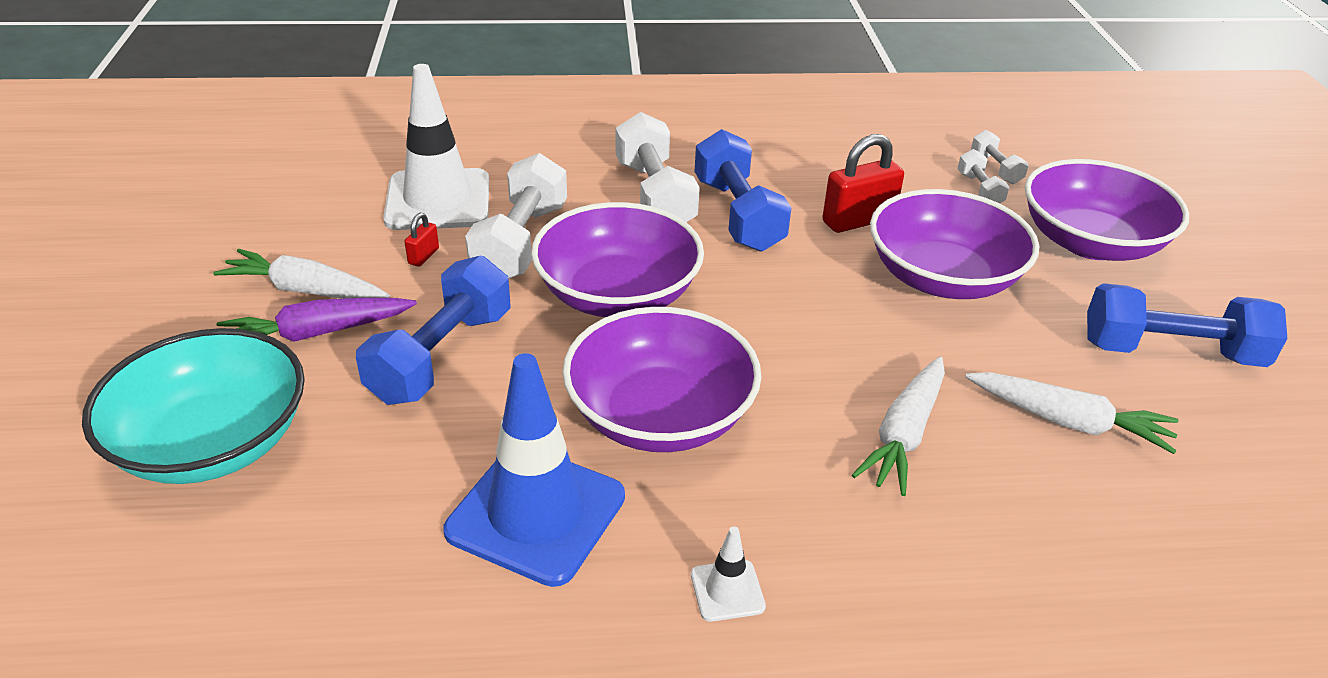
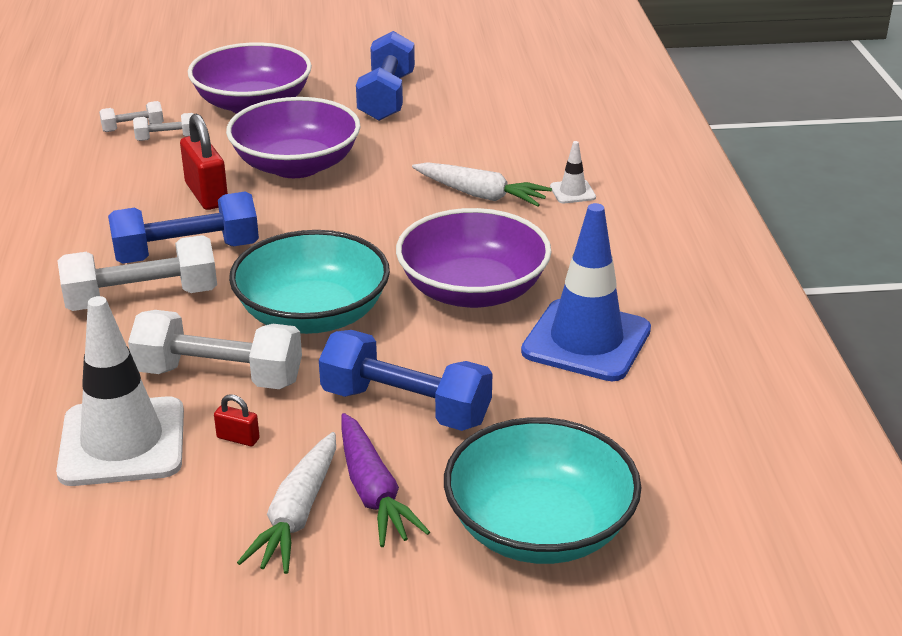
camera: 90 degrees left, 5 degrees down
(617, 294) = (312, 315): purple bowl -> turquoise bowl
(727, 590) = (634, 264): white traffic cone -> white traffic cone (572, 192)
(1068, 421) = (460, 139): white carrot -> none

